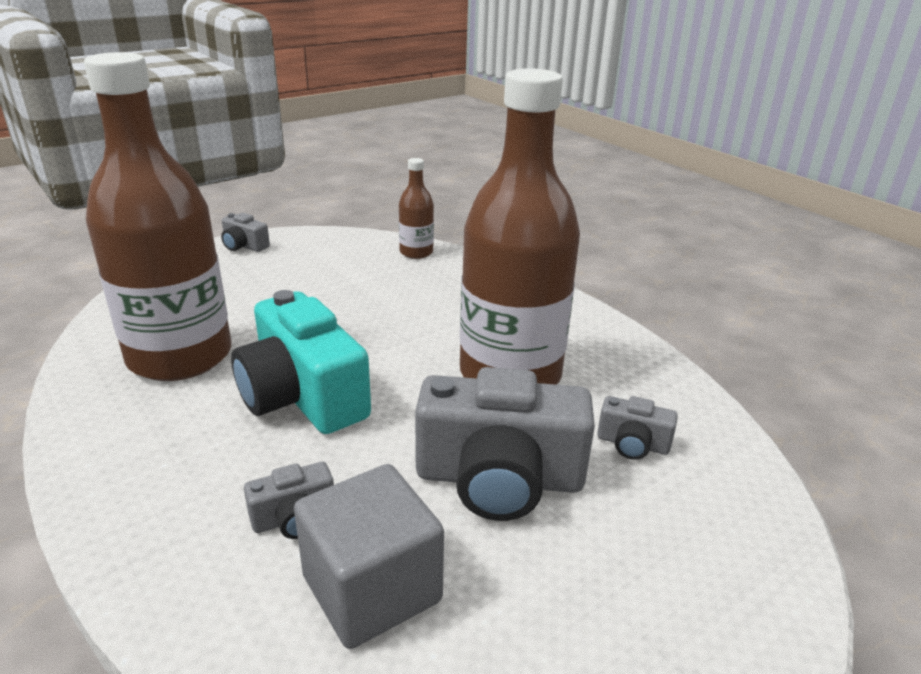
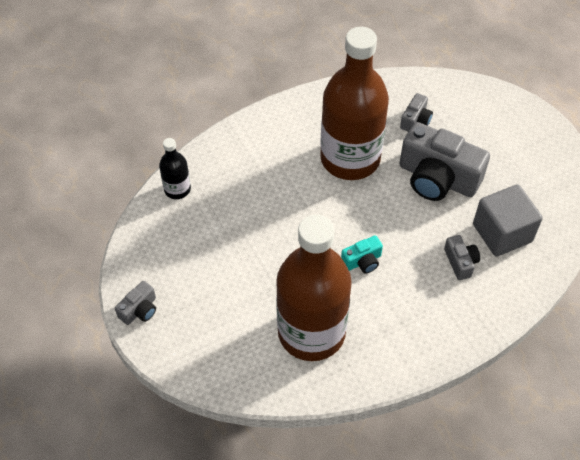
camera: 80 degrees left, 25 degrees up
(302, 396) = (362, 261): turquoise camera -> turquoise camera, size x0.46
(416, 252) = (177, 189): brown bottle -> black bottle
(499, 478) = (437, 178): grey camera -> grey camera turned 105 degrees clockwise

